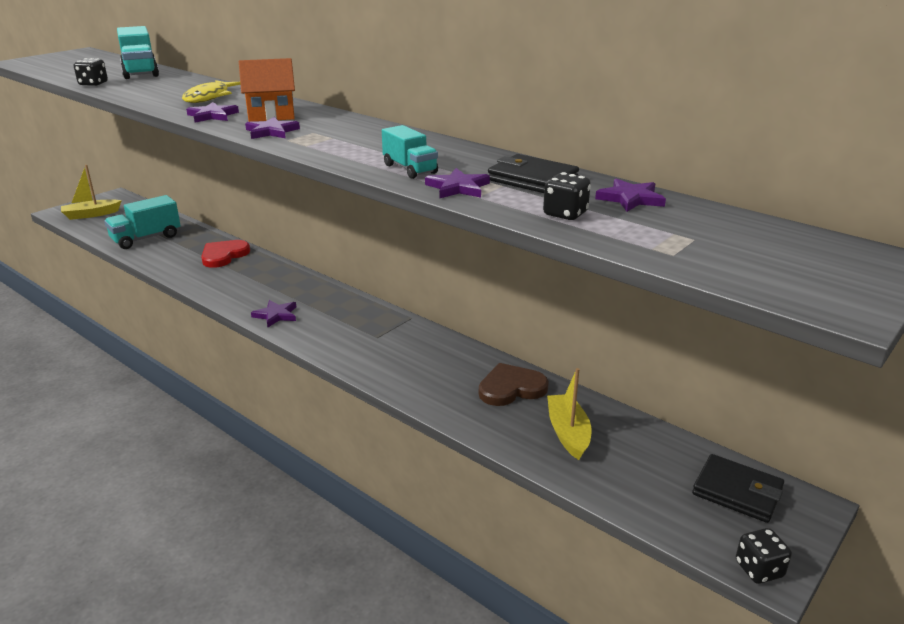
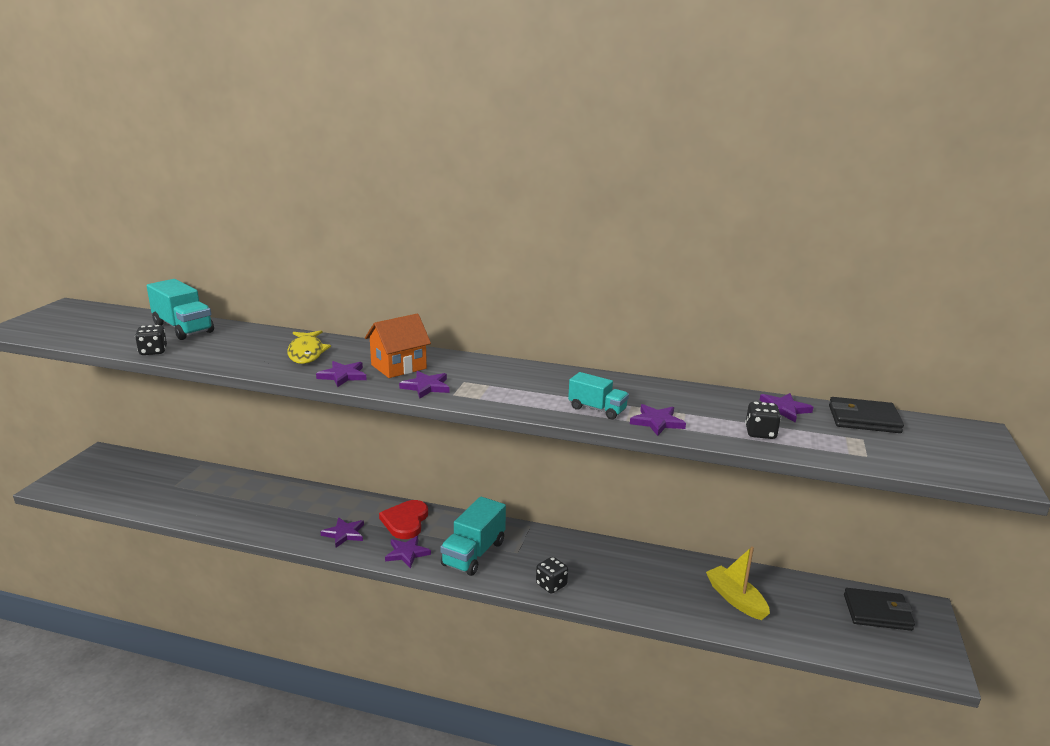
camera: 25 degrees left, 5 degrees down
(91, 214) = (95, 482): yellow boat -> none
(146, 238) = (190, 498): turquoise truck -> turquoise truck (474, 553)
(223, 255) = (295, 500): red heart -> red heart (405, 521)
(238, 289) = (344, 534): none -> purple star
(511, 388) = (664, 571): brown heart -> none
(532, 179) = (698, 403): black wallet -> black wallet (863, 419)
(759, 569) = (934, 668): black dice -> black dice (551, 585)

